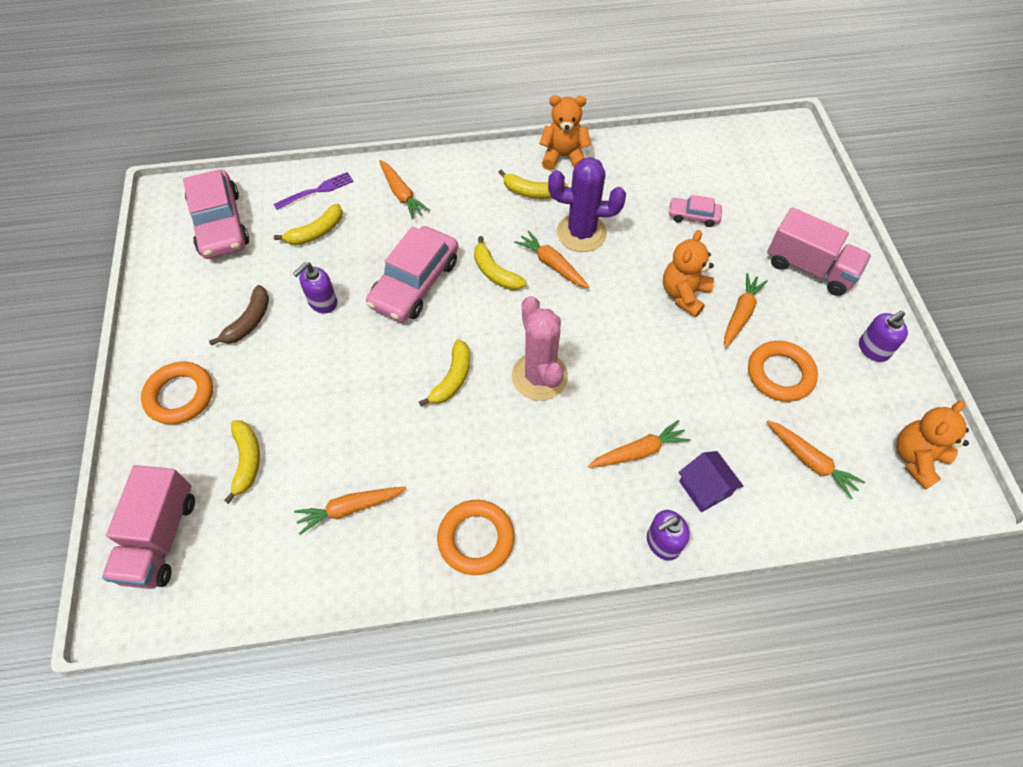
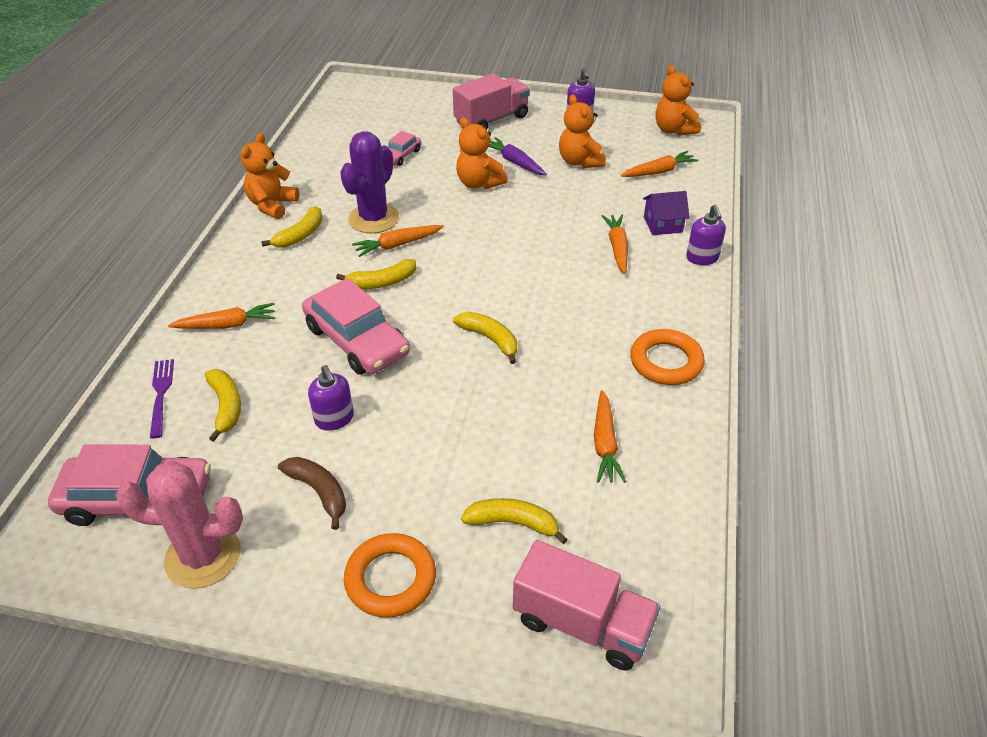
camera: 70 degrees left, 15 degrees down
(539, 376) = (517, 283): pink cactus -> pink cactus (203, 556)
(740, 314) = (515, 162): orange carrot -> purple carrot
(780, 374) = (579, 162): orange ring -> orange teddy bear

